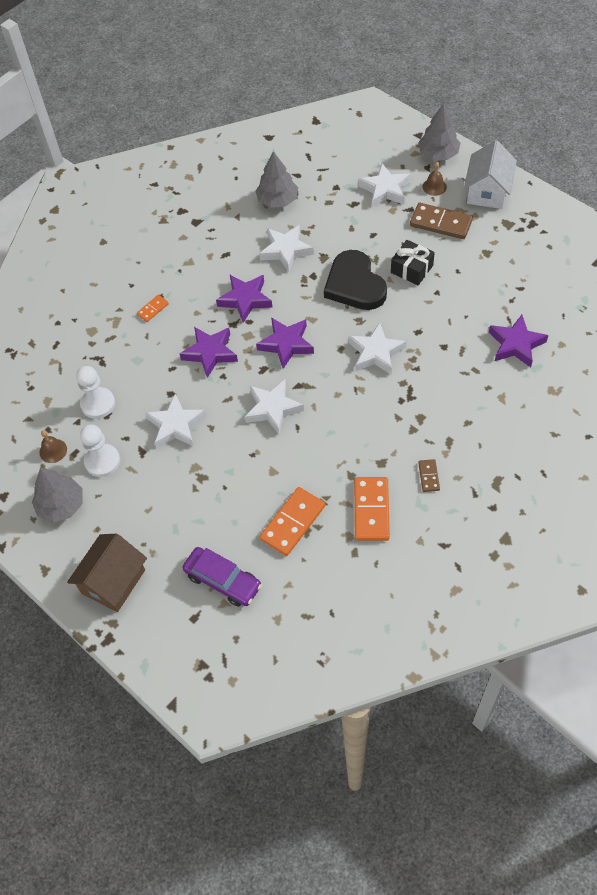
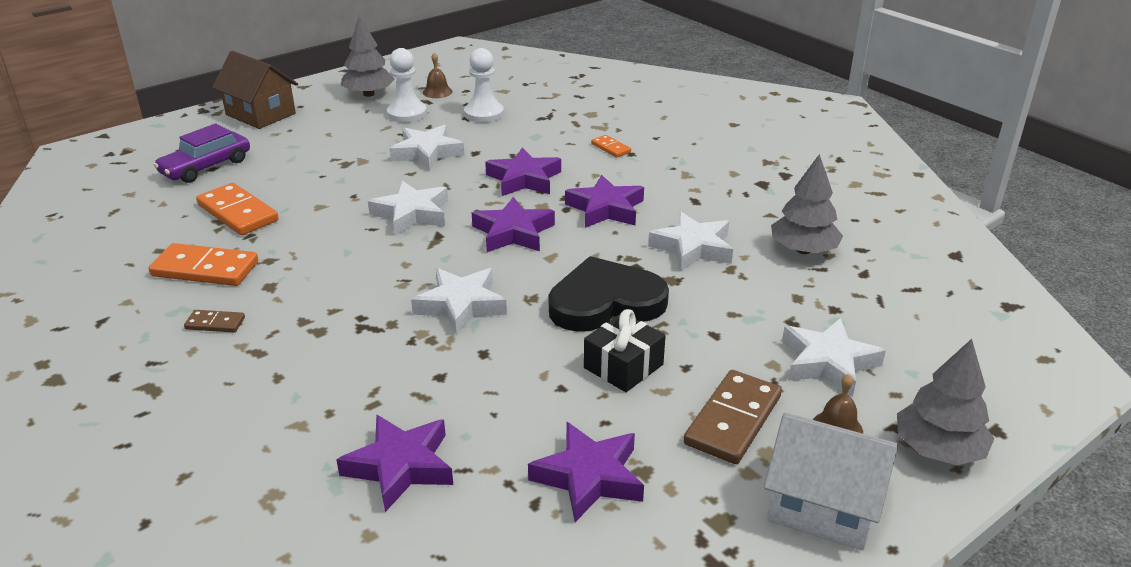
camera: 95 degrees right, 25 degrees down
(497, 271) = (589, 477): none -> purple star

